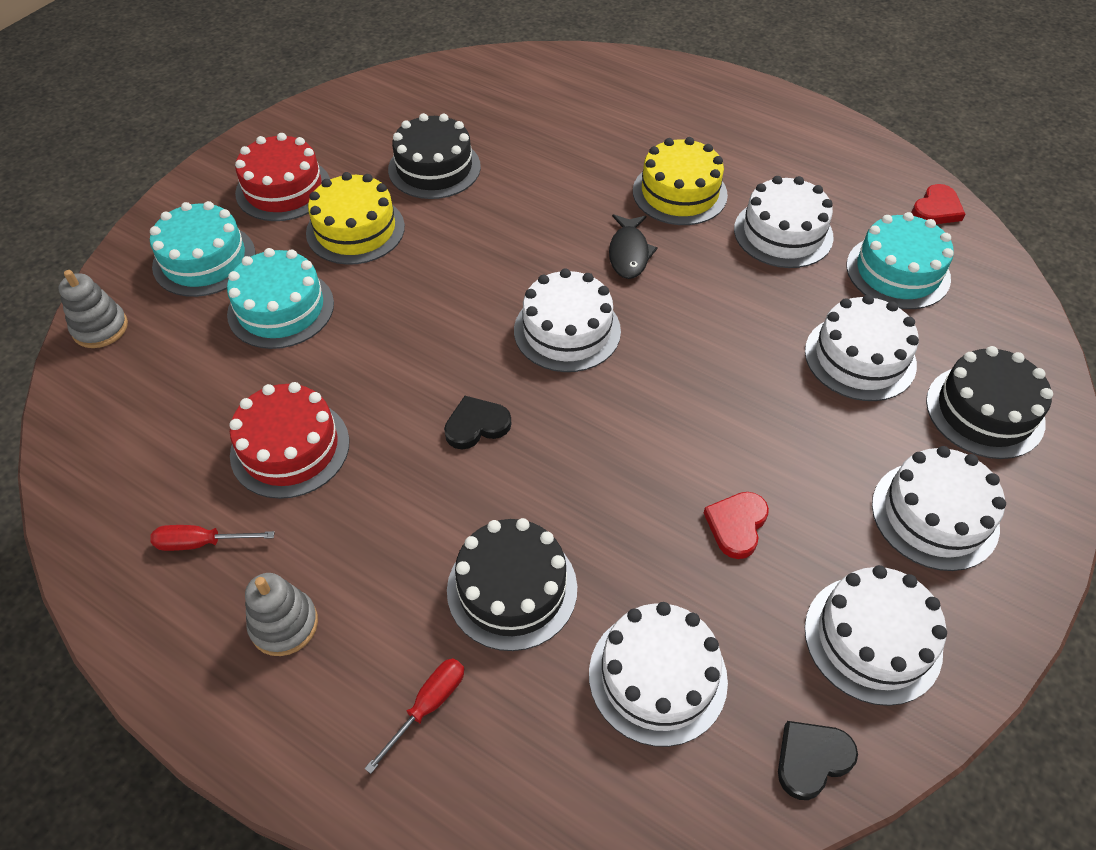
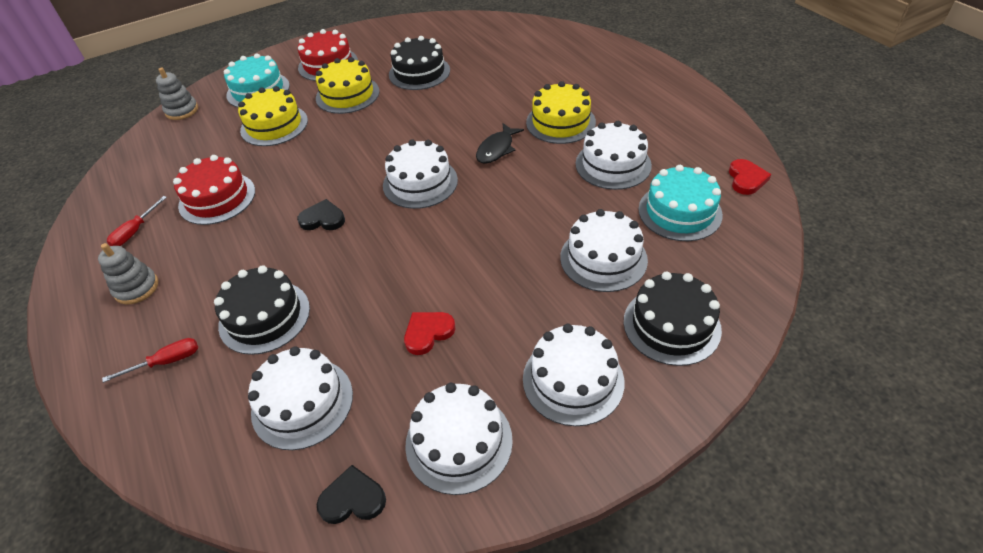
camera: 30 degrees right, 5 degrees down
(201, 543) = (135, 231): red screwdriver -> red screwdriver turned 90 degrees counterclockwise
(281, 308) = (274, 125): turquoise cake -> yellow cake
(936, 209) = (746, 179): red heart -> red heart turned 60 degrees counterclockwise

